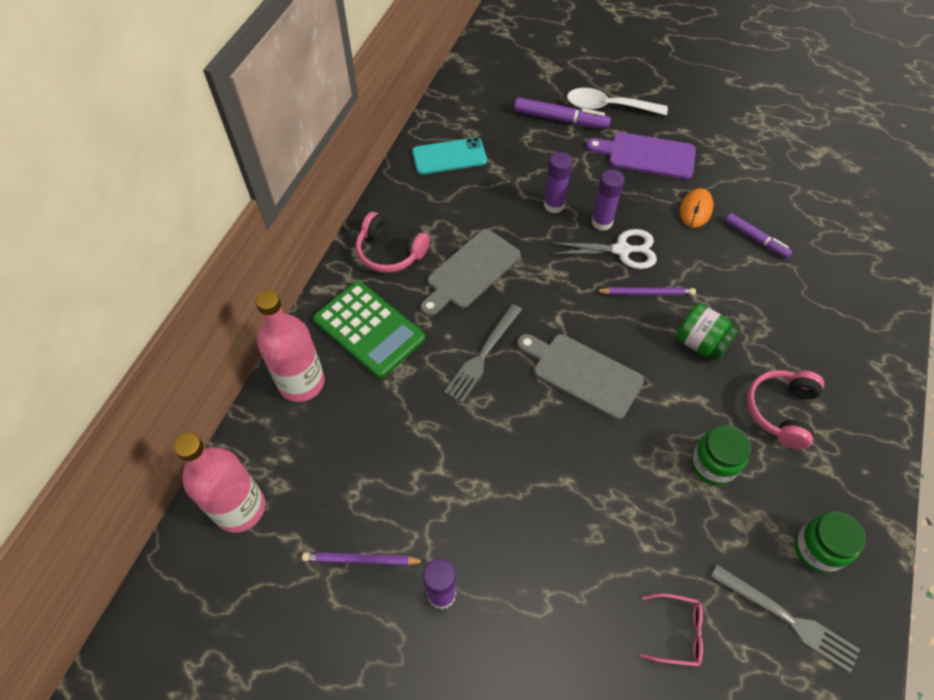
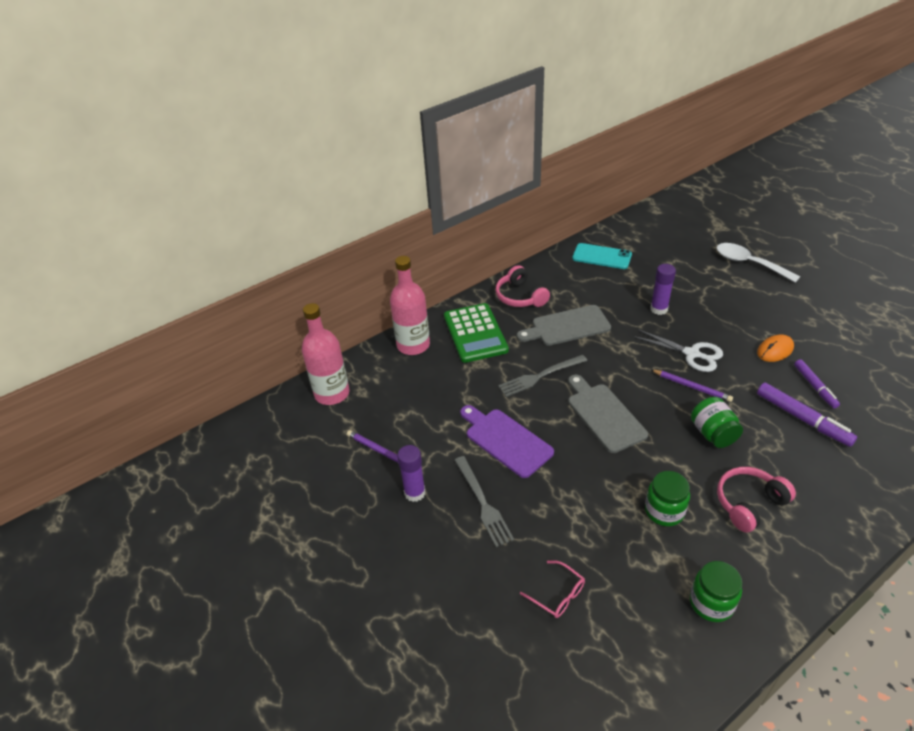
camera: 35 degrees right, 15 degrees down
(560, 119) = (704, 260): purple marker -> purple marker (802, 419)
(602, 222) = (689, 332): purple glue stick -> none
(646, 155) = (759, 303): purple cutting board -> purple cutting board (505, 440)
(788, 619) = (651, 632): grey fork -> grey fork (483, 503)

